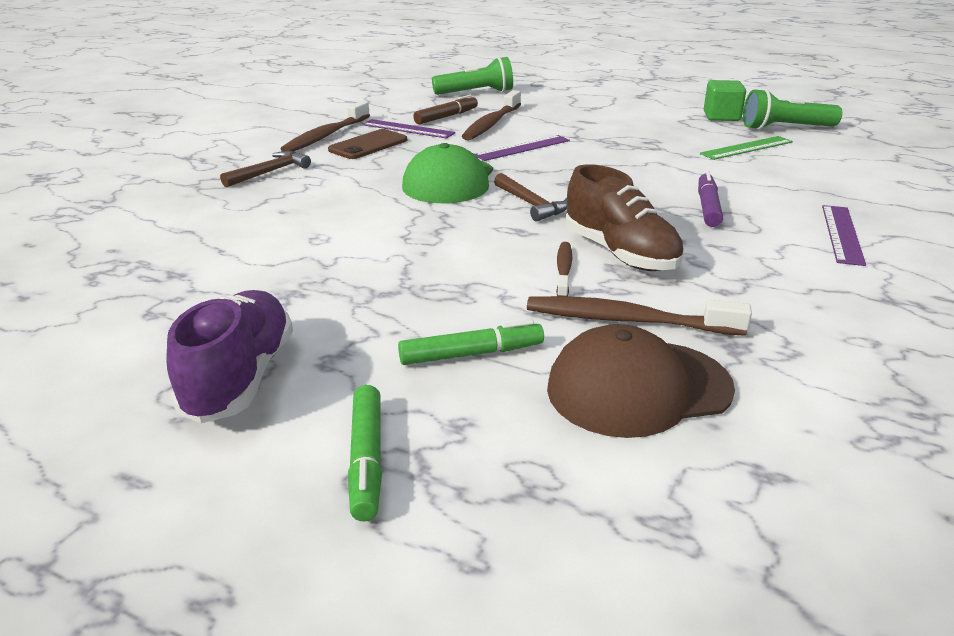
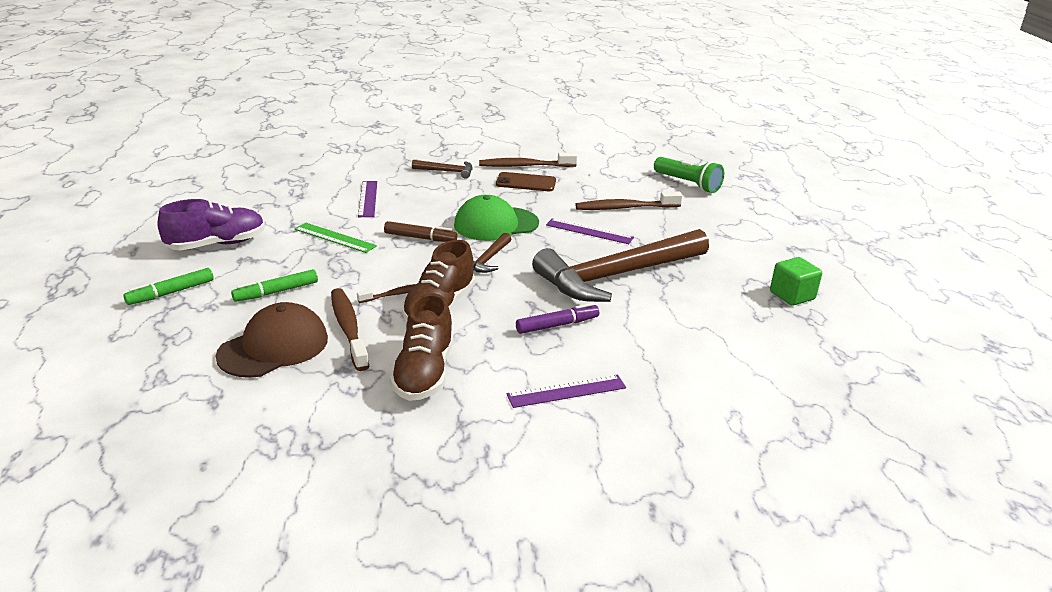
camera: 55 degrees right, 0 degrees up
(408, 129) = (573, 185): purple ruler -> purple ruler (367, 198)
(446, 117) = (616, 189): brown marker -> brown marker (420, 238)
(471, 354) = (276, 292): green marker -> green marker turned 105 degrees clockwise
(629, 160) = (616, 276): none -> brown hammer
(638, 388) = (274, 347): brown cap -> brown cap turned 90 degrees clockwise
(747, 148) = (719, 321): green ruler -> green ruler (334, 237)
(769, 296) = (424, 373): none -> brown shoe
(785, 128) = (806, 332): green flashlight -> none

